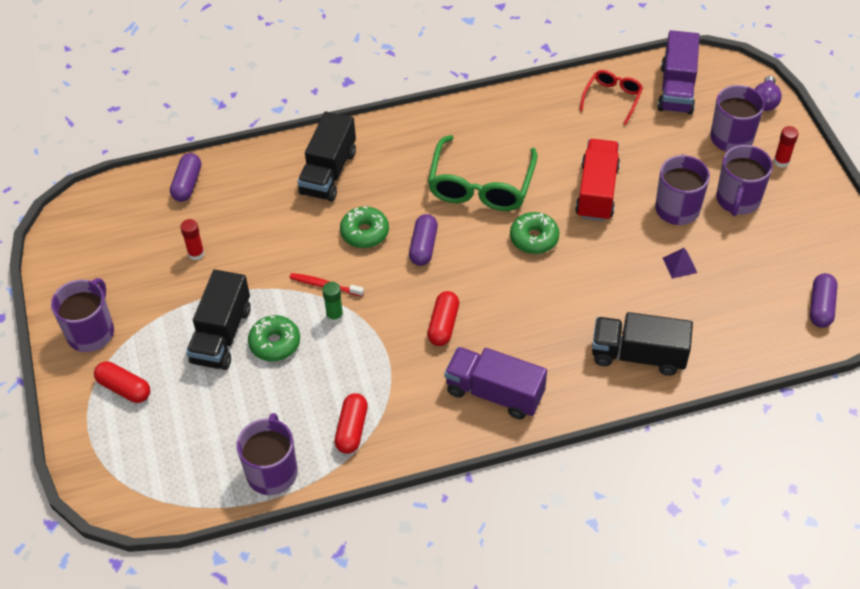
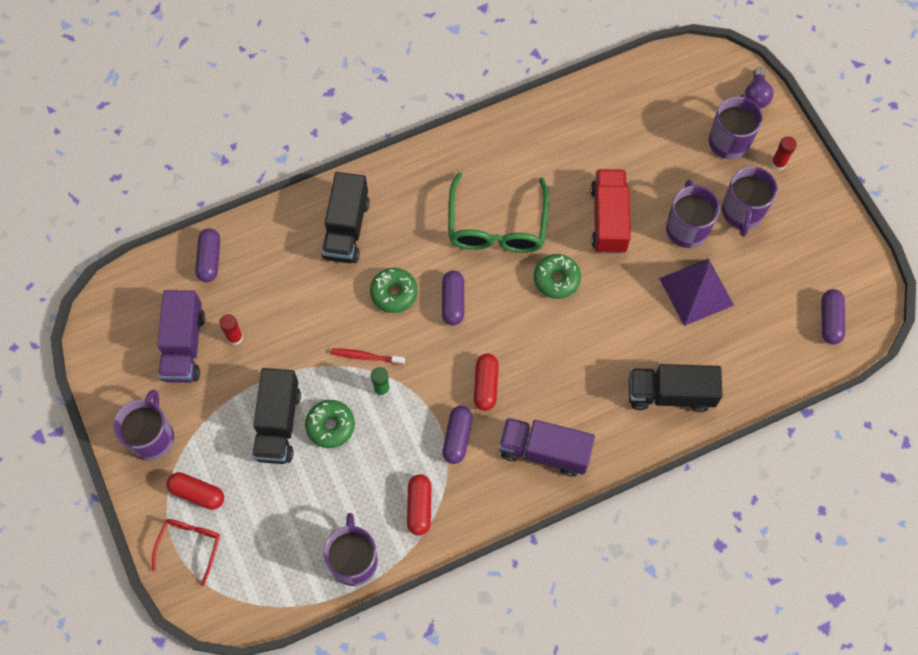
camera: 10 degrees left, 15 degrees up
(404, 369) = (457, 437): none -> purple capsule
(612, 98) = (609, 109): red glasses -> red glasses (190, 545)
(676, 89) = (670, 90): purple truck -> purple truck (184, 346)
(680, 265) = (696, 291): purple pyramid -> purple pyramid, size x2.19

